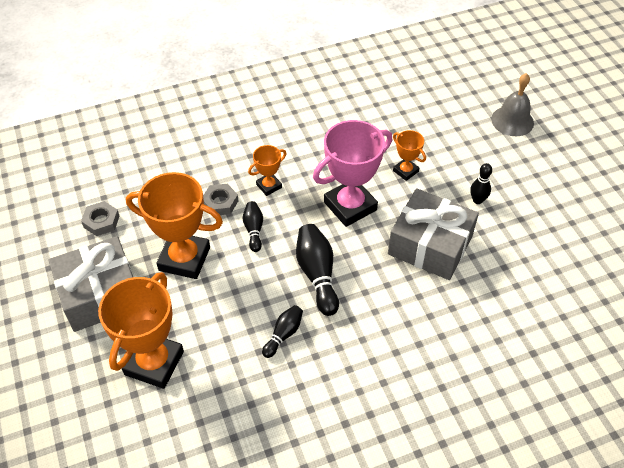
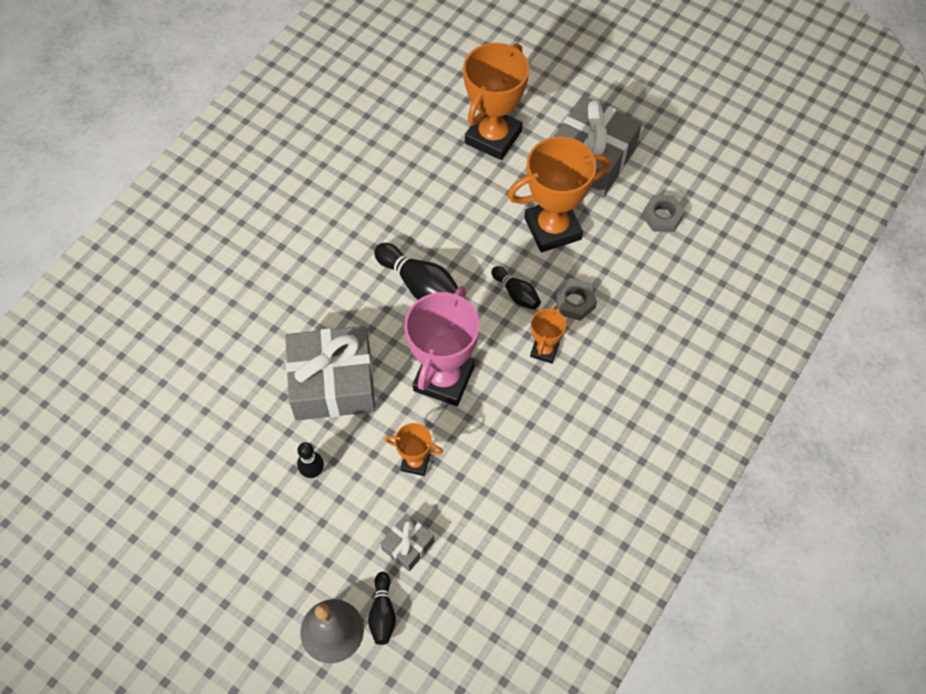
camera: 145 degrees right, 10 degrees up
(154, 363) = (493, 137): orange trophy -> orange trophy turned 45 degrees clockwise
(283, 334) = (408, 217): black bowling pin -> black bowling pin (382, 613)
(441, 135) = (408, 545): none -> grey gift

